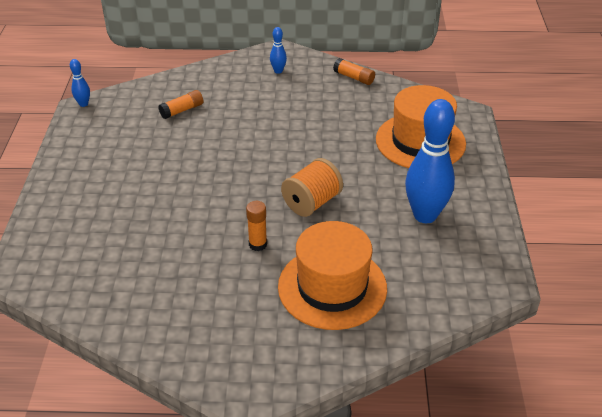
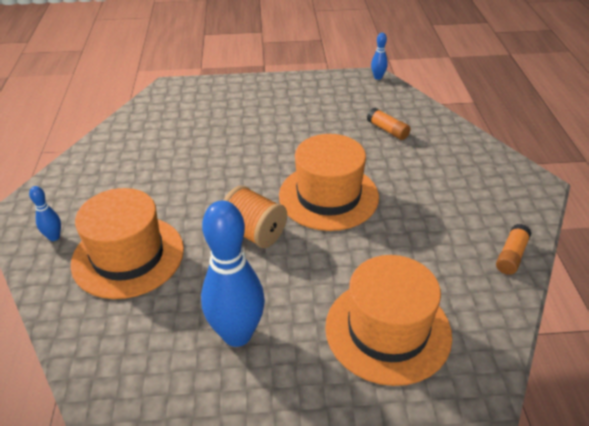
camera: 85 degrees right, 0 degrees up
(258, 244) = (191, 200): orange glue stick -> none
(271, 155) = (328, 196): none -> orange hat
(278, 71) = (491, 187): blue bowling pin -> blue bowling pin (54, 237)

